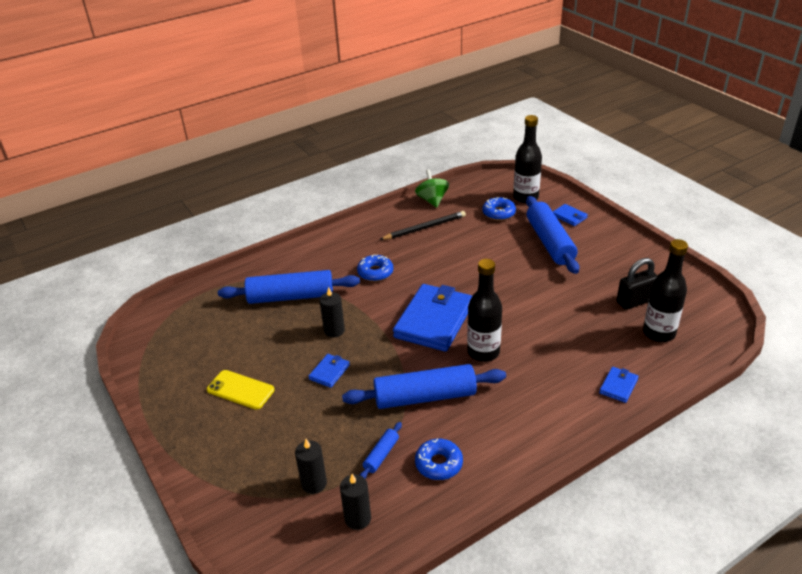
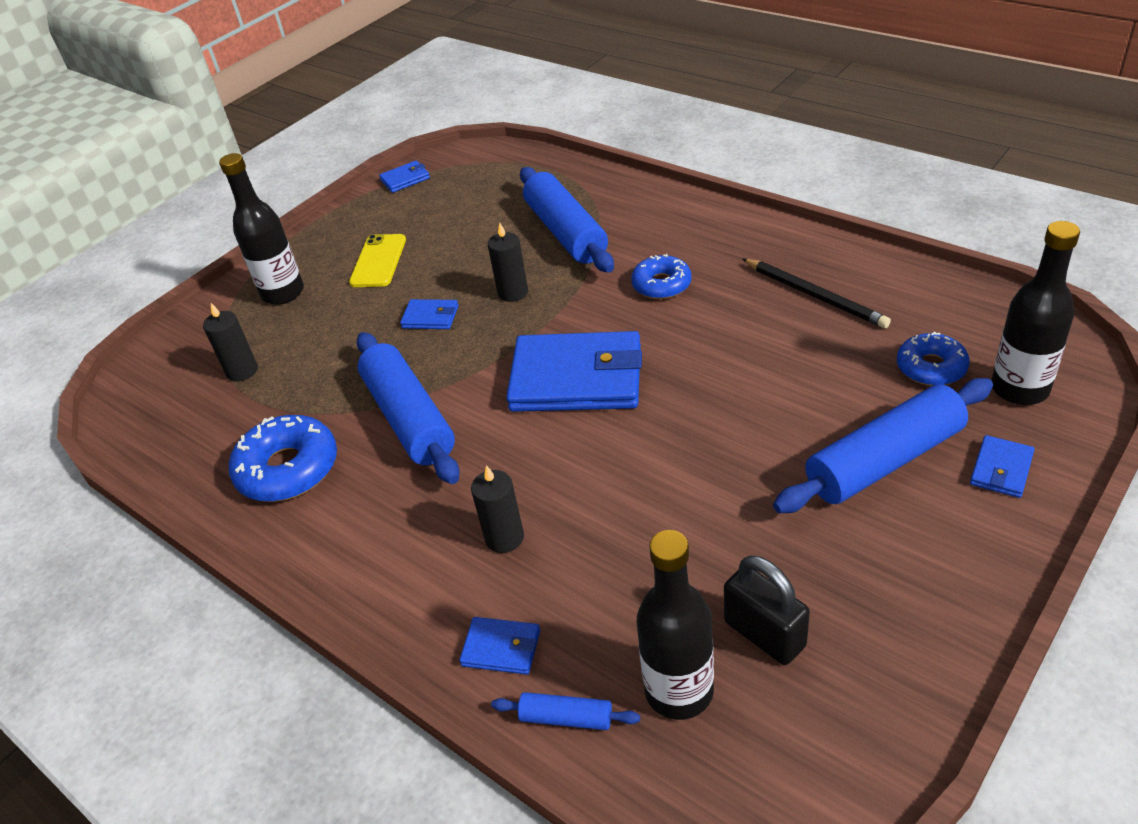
camera: 75 degrees right, 5 degrees up
(144, 361) = (405, 179): none -> blue wallet
(358, 518) = (193, 424): black candle -> black candle (504, 537)
(381, 455) = (295, 411): blue rolling pin -> blue rolling pin (566, 718)
(432, 200) = (905, 278): green spinning top -> none
(438, 464) = (288, 469): blue donut -> blue donut, size x1.55
(483, 352) = (525, 452): black bottle -> black bottle (283, 293)

